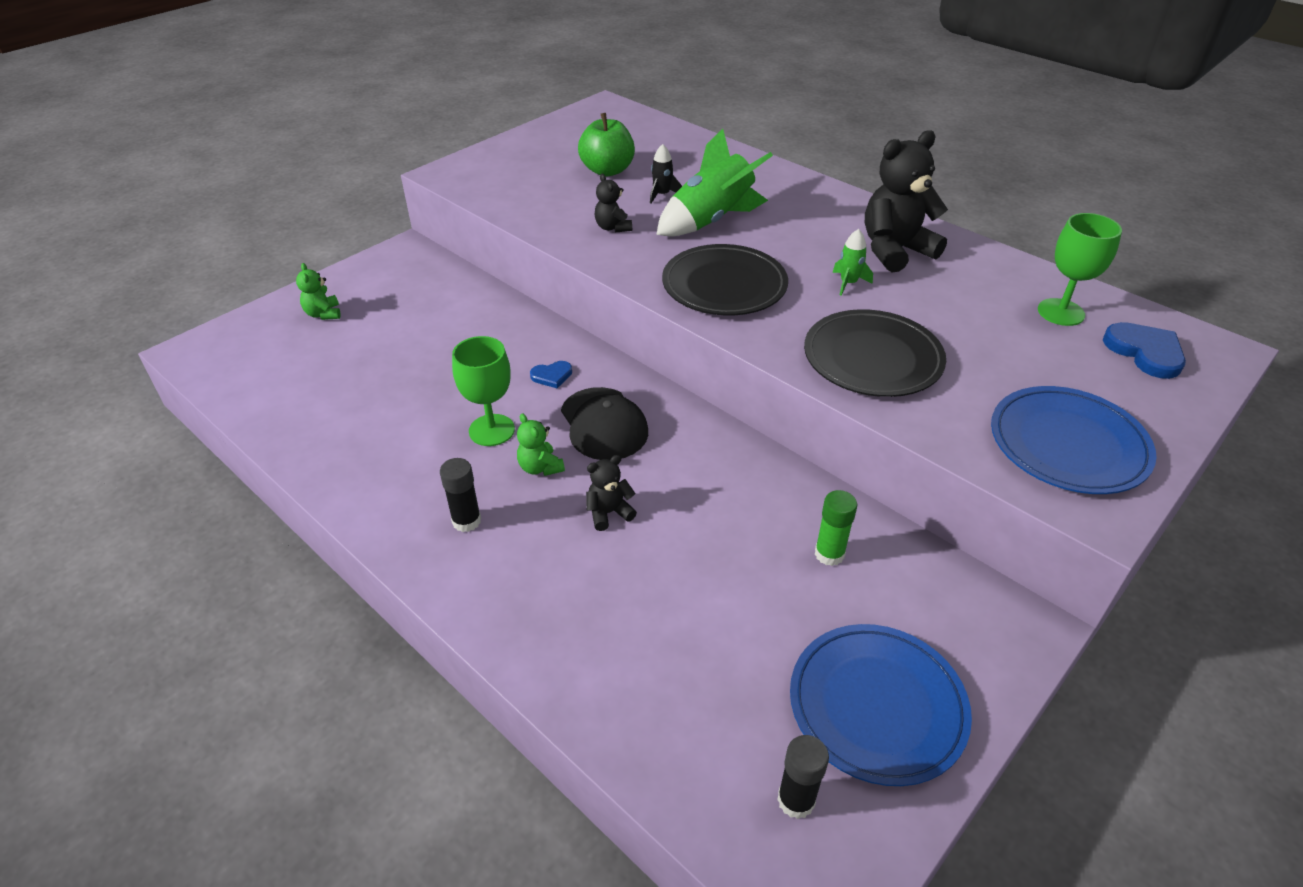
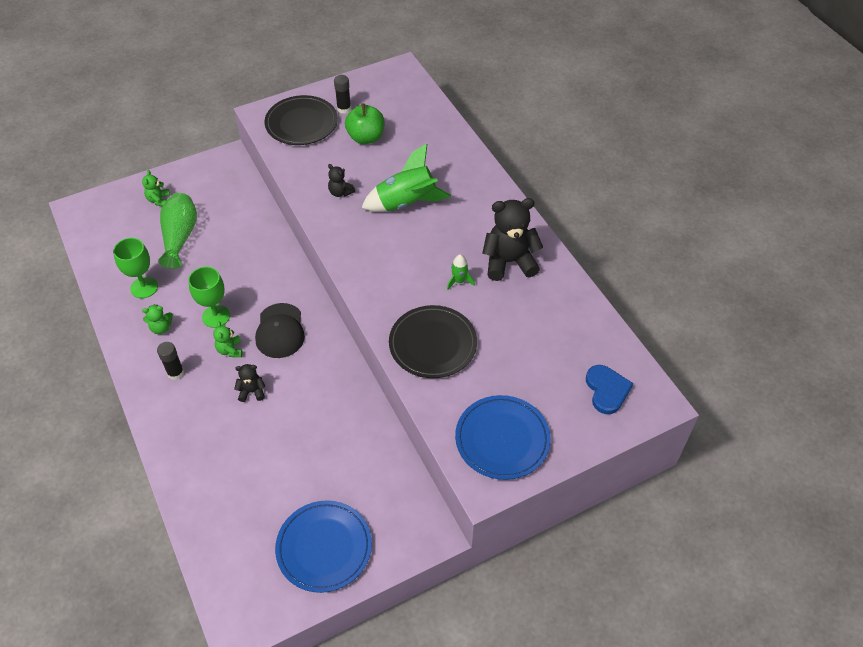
camera: 20 degrees right, 10 degrees up
(380, 348) = (180, 237): none -> green vase
(409, 467) = (161, 328): none -> green teddy bear
(552, 376) = (268, 286): blue heart -> none
(613, 227) = (340, 192): black teddy bear -> black teddy bear turned 45 degrees counterclockwise
(662, 195) = (388, 170): black rocket -> none
(724, 285) = (380, 261): black plate -> black plate (301, 123)
(796, 800) = (255, 578): black glue stick -> black glue stick (344, 109)
(829, 554) = (355, 456): green glue stick -> none
(1061, 312) = (578, 344): green goblet -> green goblet (144, 287)

